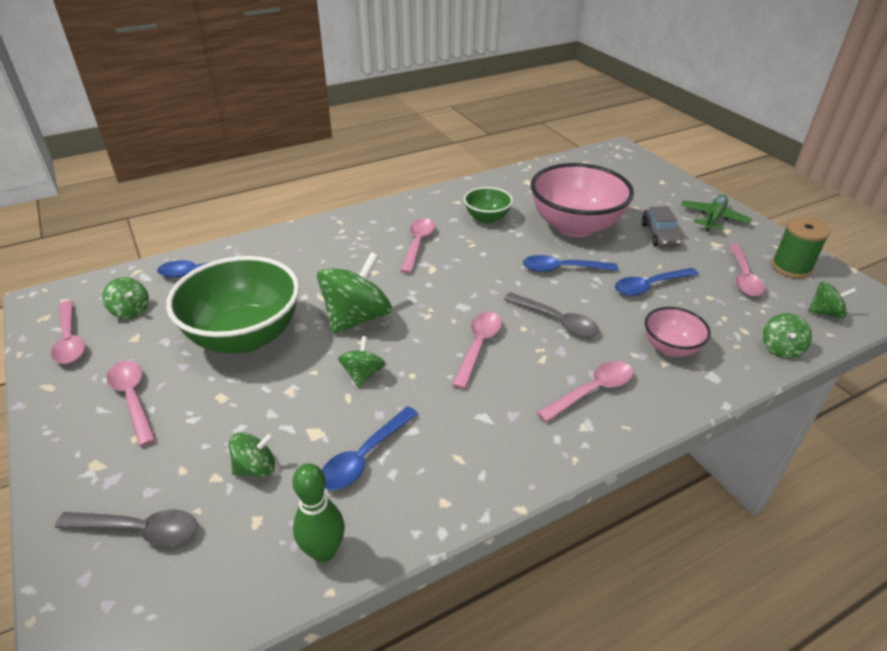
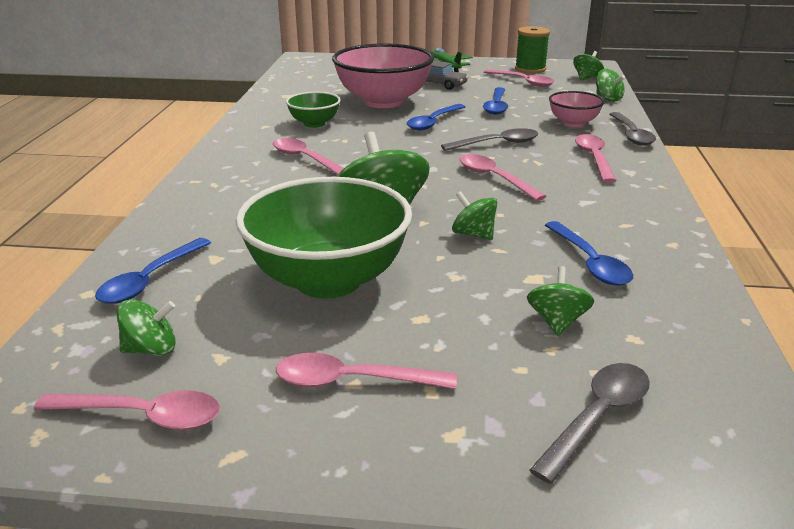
camera: 55 degrees left, 10 degrees down
(324, 551) = (696, 311): green bowling pin -> none
(690, 398) = (631, 135): none -> grey spoon

